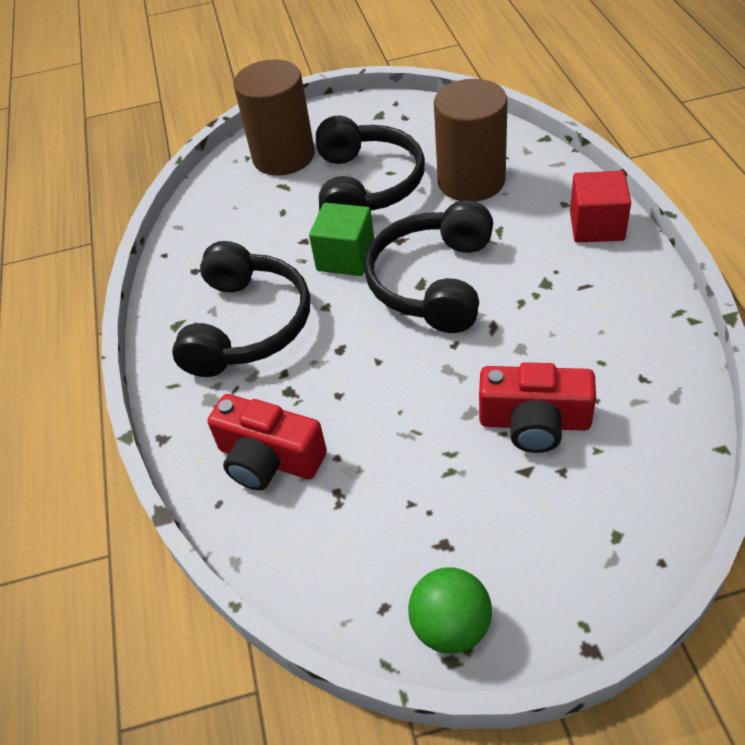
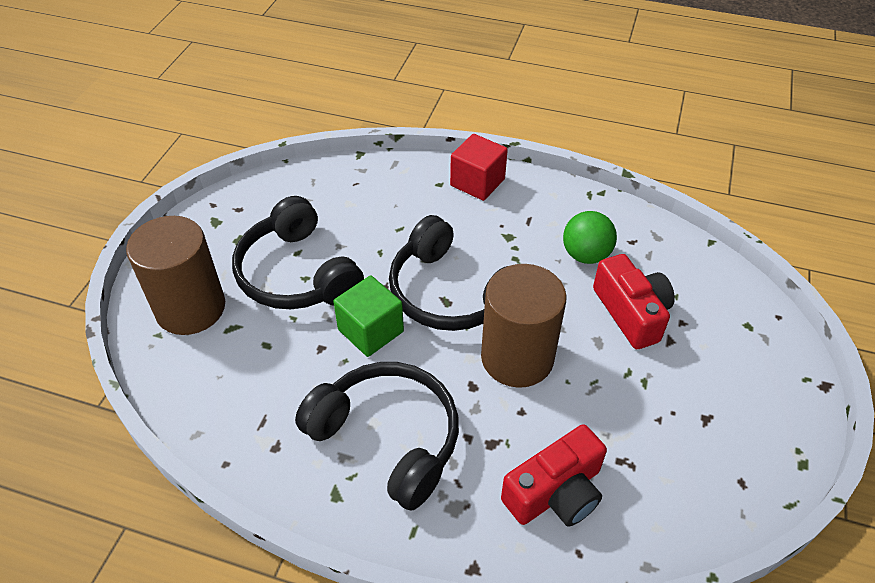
camera: 65 degrees left, 0 degrees up
(367, 185) = (296, 274): black headphones -> black headphones turned 150 degrees counterclockwise
(451, 627) = (776, 450): green ball -> green ball (585, 255)
(471, 181) = (362, 214): brown cylinder -> brown cylinder (517, 358)
(534, 422) = (631, 313): red camera -> red camera turned 60 degrees counterclockwise

